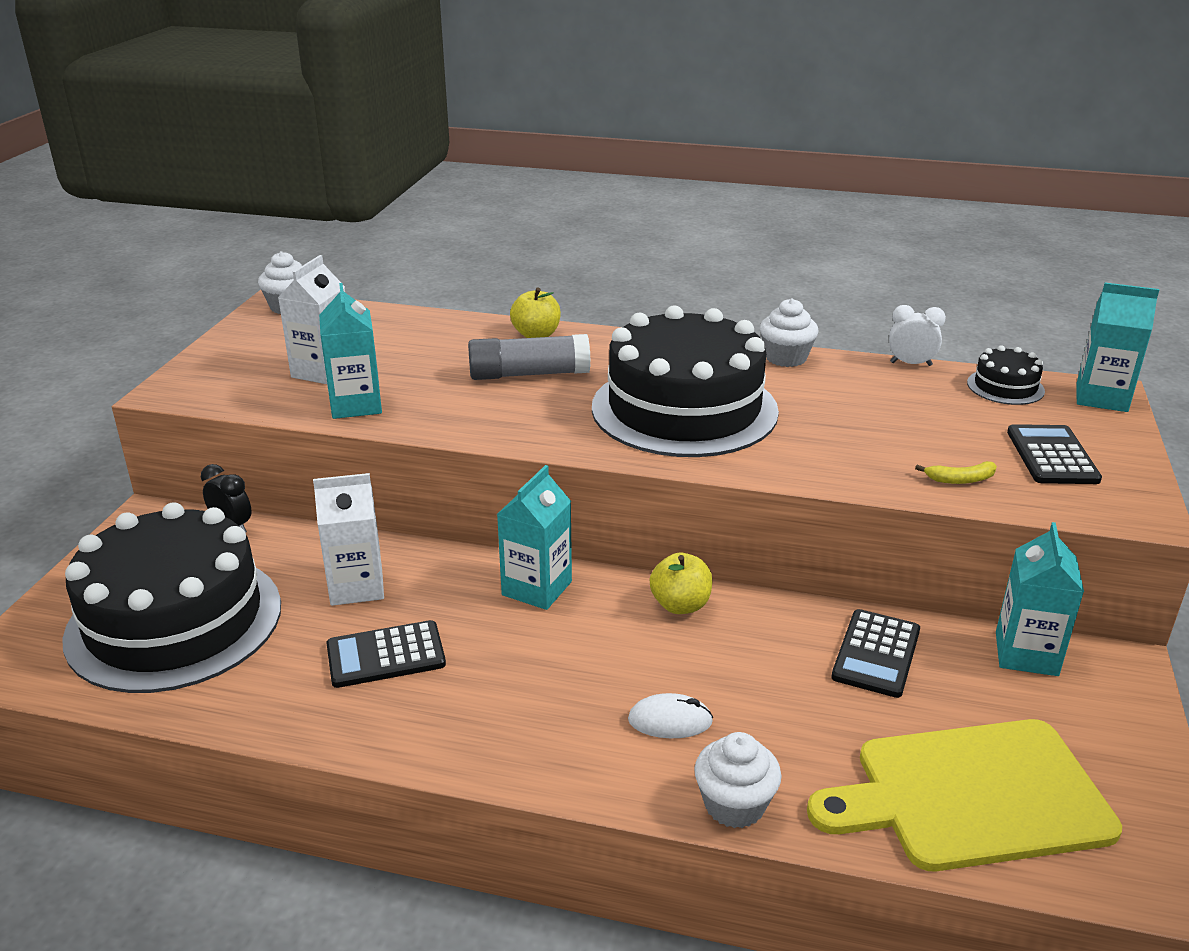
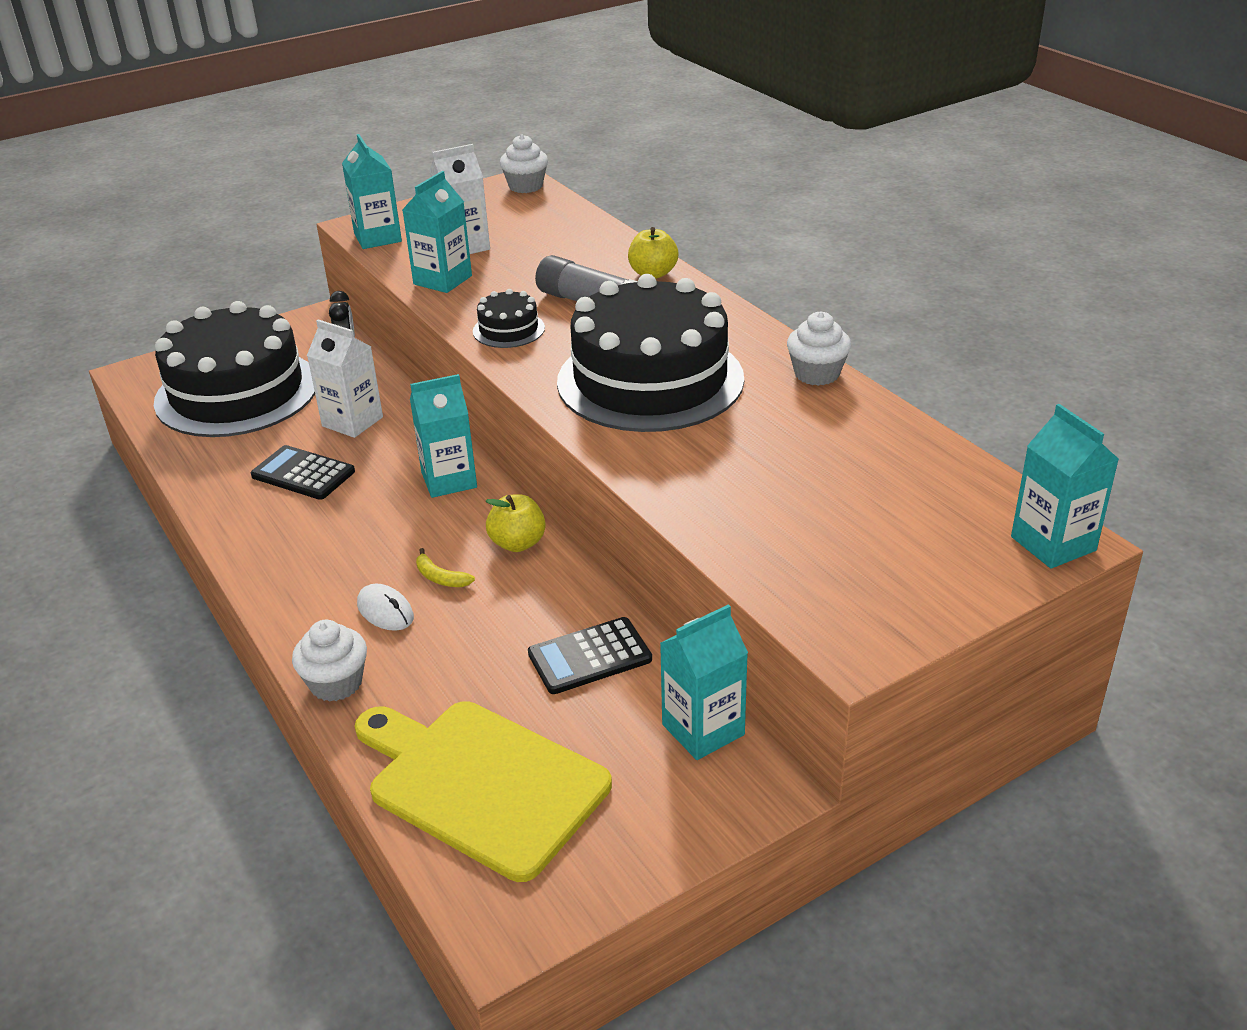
camera: 45 degrees right, 5 degrees up
(214, 394) = (377, 238): none -> turquoise carton
(911, 364) = (922, 428): white clock -> none
(960, 479) = (755, 540): yellow banana -> yellow banana (440, 577)
(1005, 387) = (972, 488): black cake -> black cake (508, 329)
(1051, 456) = (880, 564): black calculator -> none

